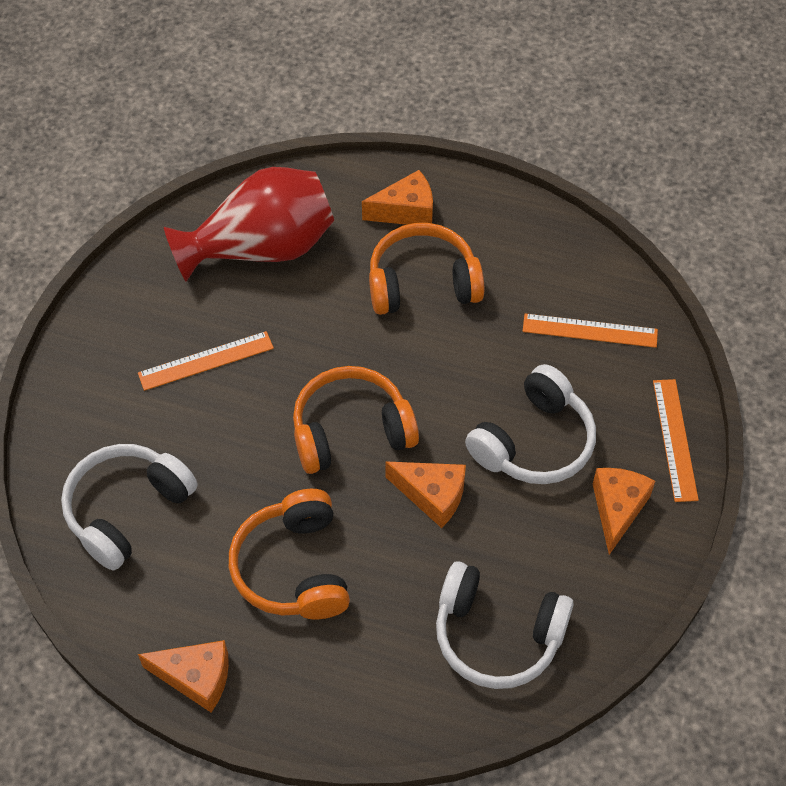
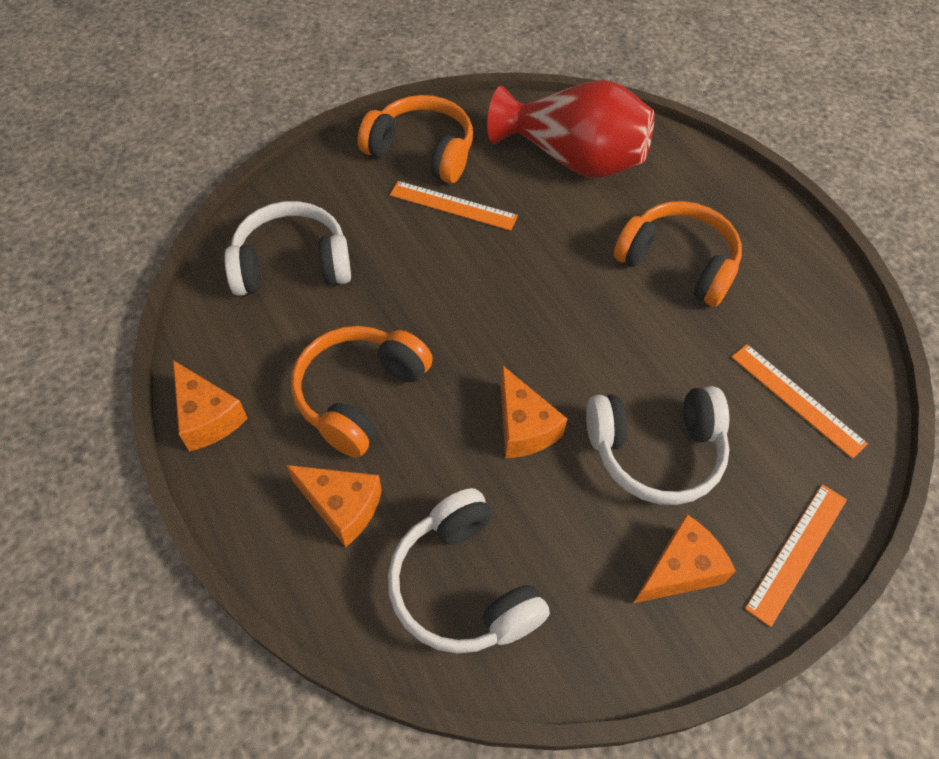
camera: 40 degrees right, 0 degrees up
(351, 431) = (509, 329): orange headphones -> orange headphones (422, 152)
(406, 211) = (715, 204): orange cheese -> orange cheese (342, 507)

